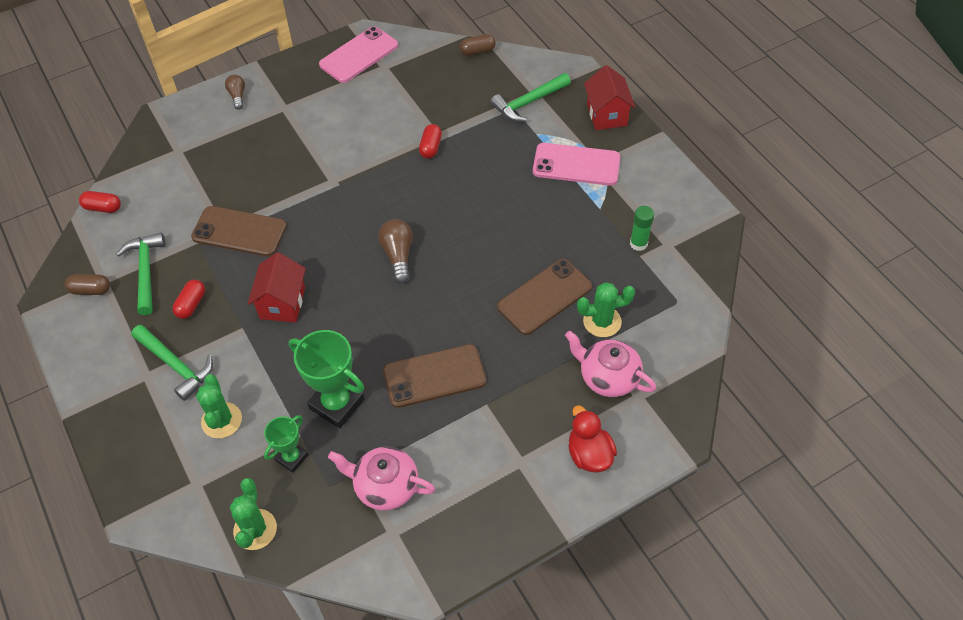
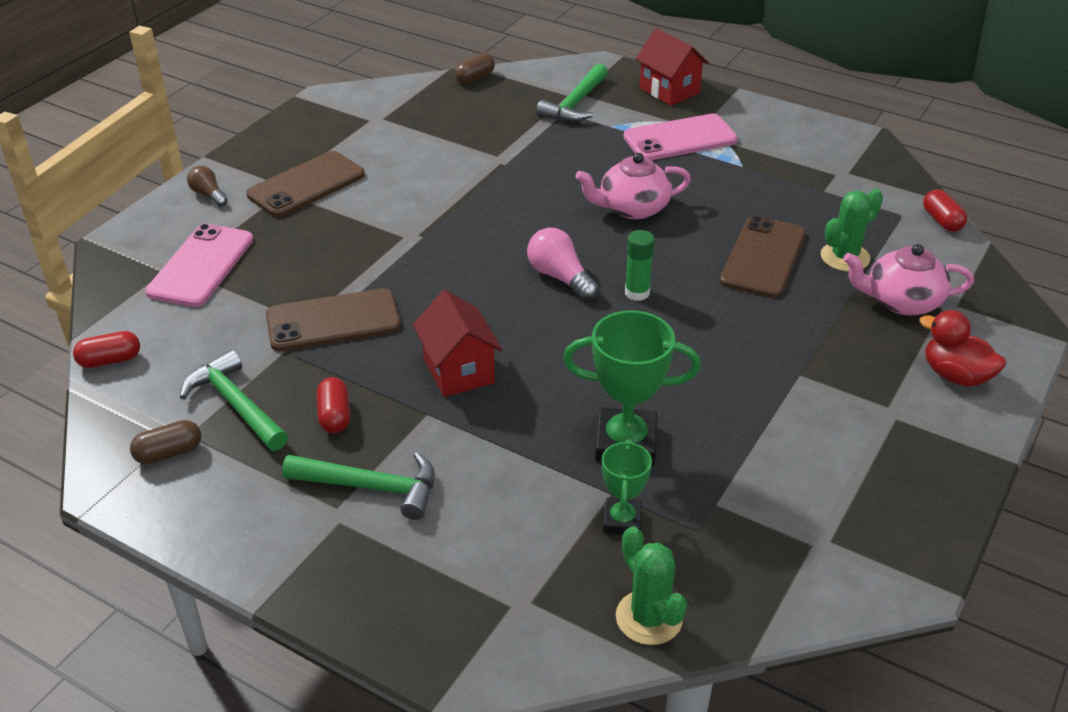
camera: 30 degrees left, 15 degrees down
(221, 420) = (491, 520): green cactus -> none
(359, 55) = (335, 117): pink phone -> pink phone (201, 266)
(385, 486) = (766, 500): pink teapot -> pink teapot (632, 208)
(398, 255) = (560, 277): brown light bulb -> pink light bulb
(431, 147) = (502, 171): red capsule -> red capsule (942, 221)
(434, 376) = (715, 372): brown phone -> brown phone (306, 185)
(638, 243) = (812, 181): green glue stick -> green glue stick (637, 293)

